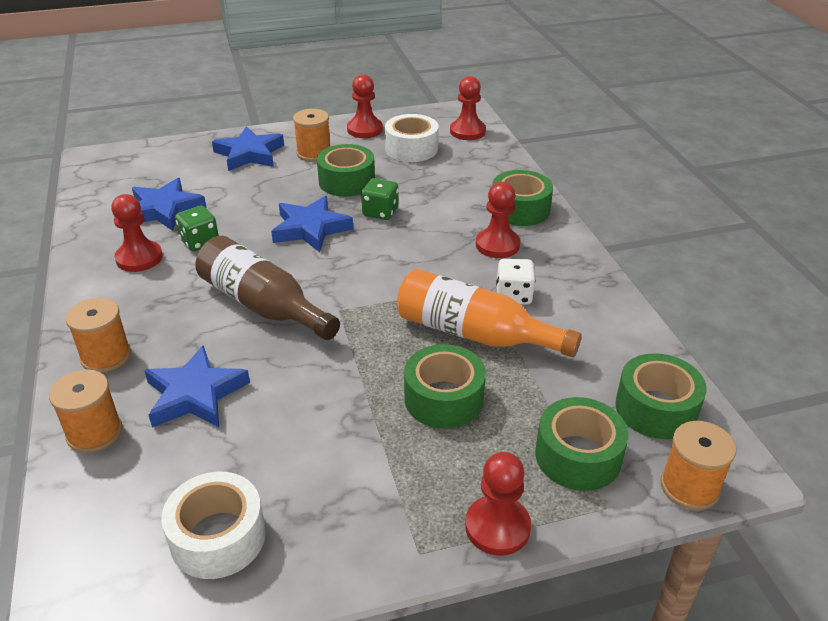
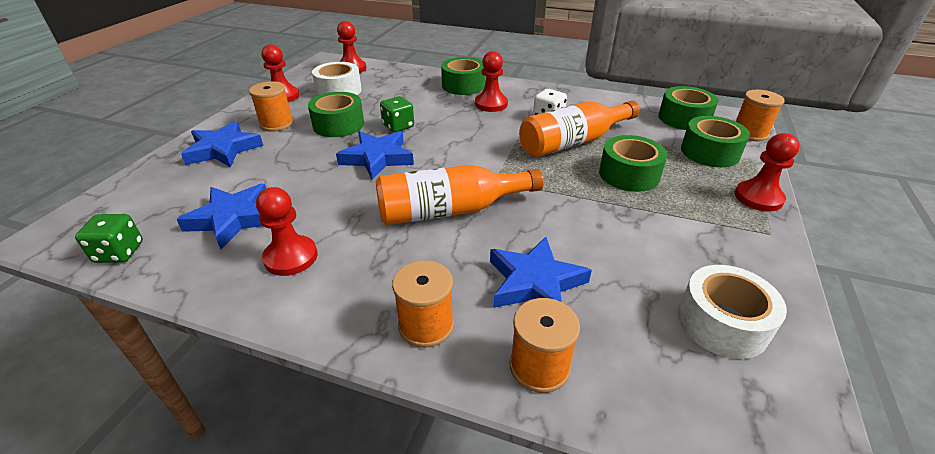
camera: 55 degrees left, 0 degrees up
(200, 242) = (317, 214): green dice -> green dice (119, 252)
(263, 305) = (450, 210): brown bottle -> orange bottle

